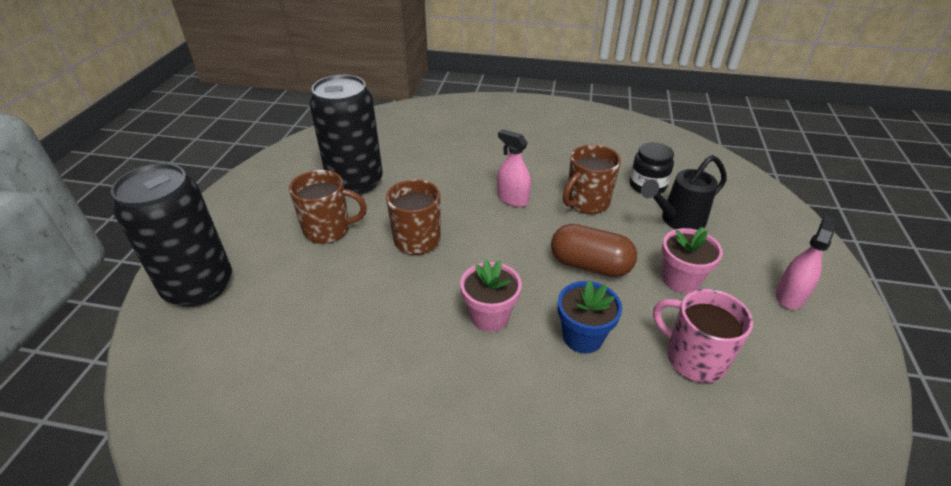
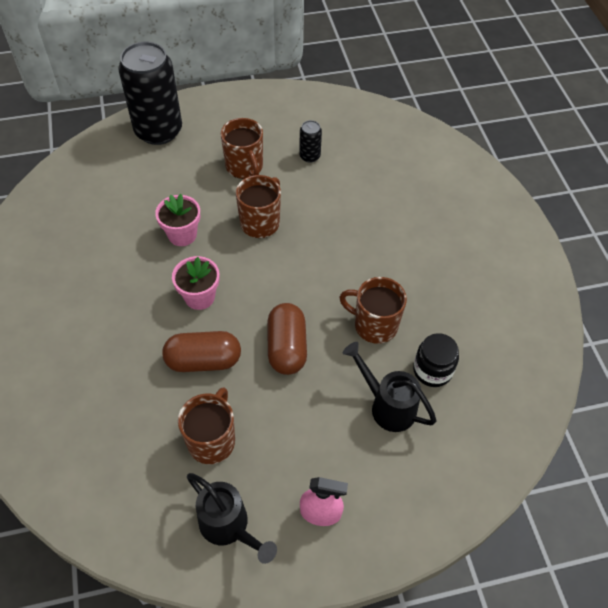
camera: 65 degrees right, 15 degrees up
(355, 182) = (309, 156): black can -> black can, size x0.43
(512, 199) = (347, 268): pink spray bottle -> none
(582, 337) = (203, 361): blue flower pot -> brown capsule
(680, 280) = (300, 419): pink flower pot -> pink flower pot (182, 235)
(693, 358) = (212, 440): pink mug -> brown mug
(807, 373) = (229, 527): none -> black watering can

